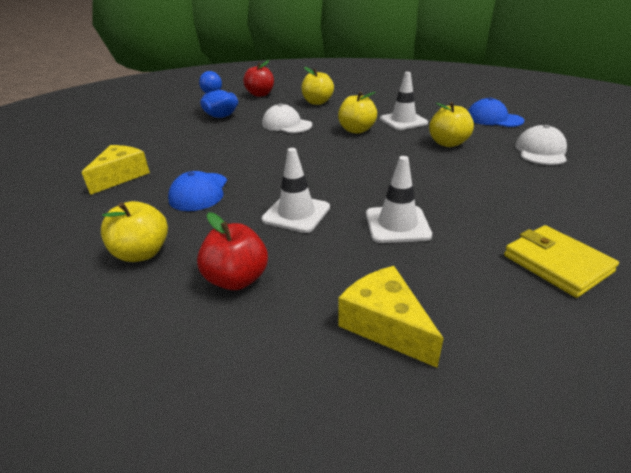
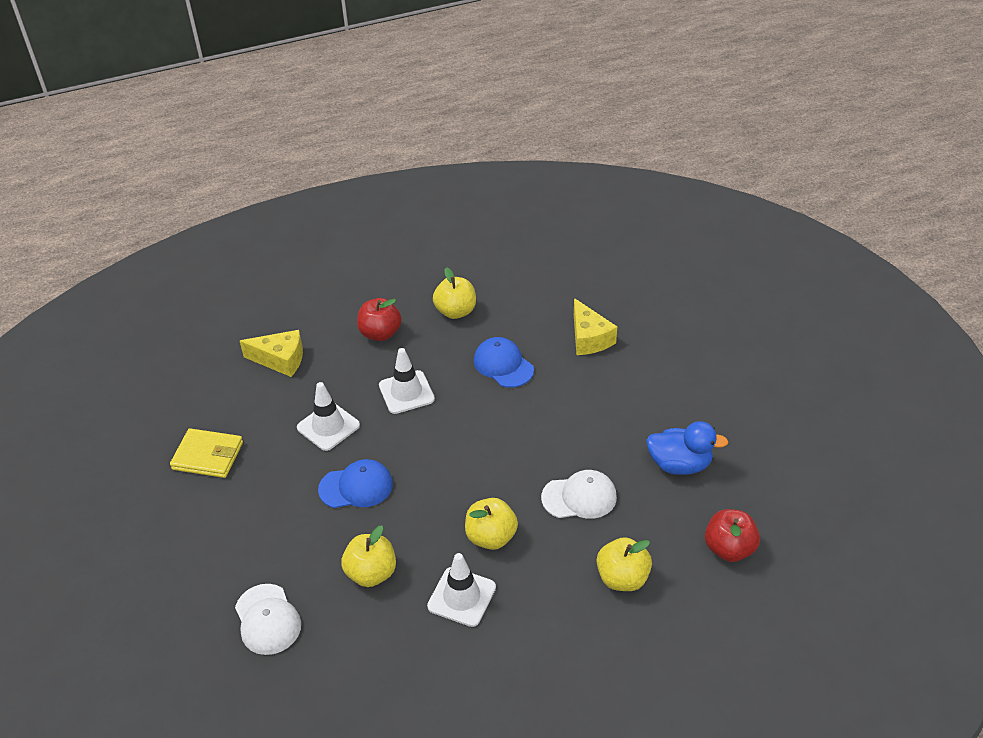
camera: 135 degrees right, 10 degrees up
(493, 119) = (358, 681): blue cap -> blue cap (356, 487)

